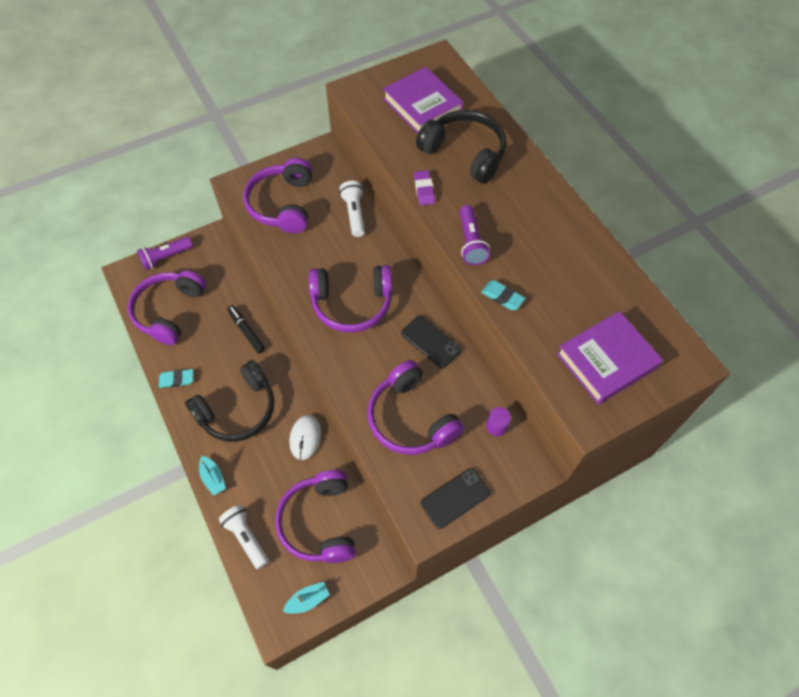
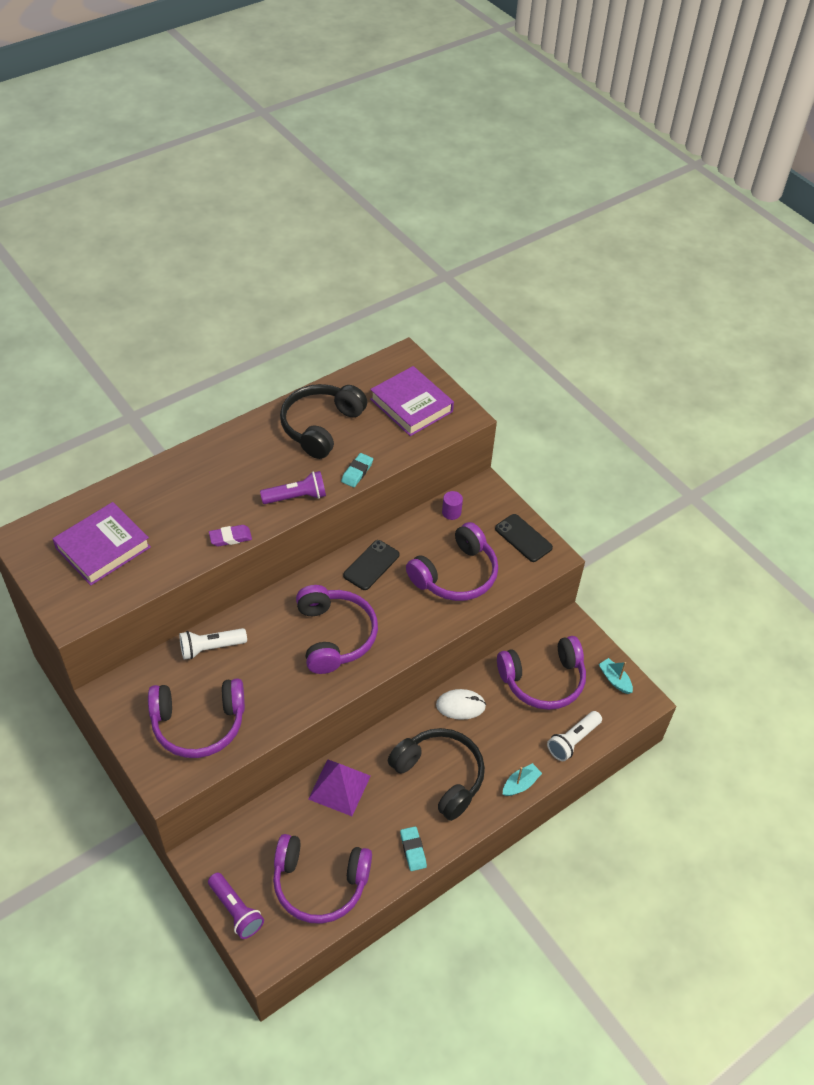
camera: 100 degrees left, 10 degrees down
(246, 331) = (339, 787): black marker -> purple pyramid
(464, 153) = (177, 507): black headphones -> black headphones (321, 426)

